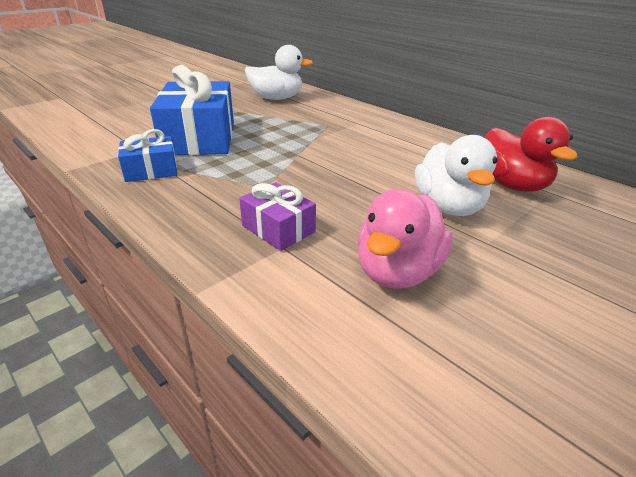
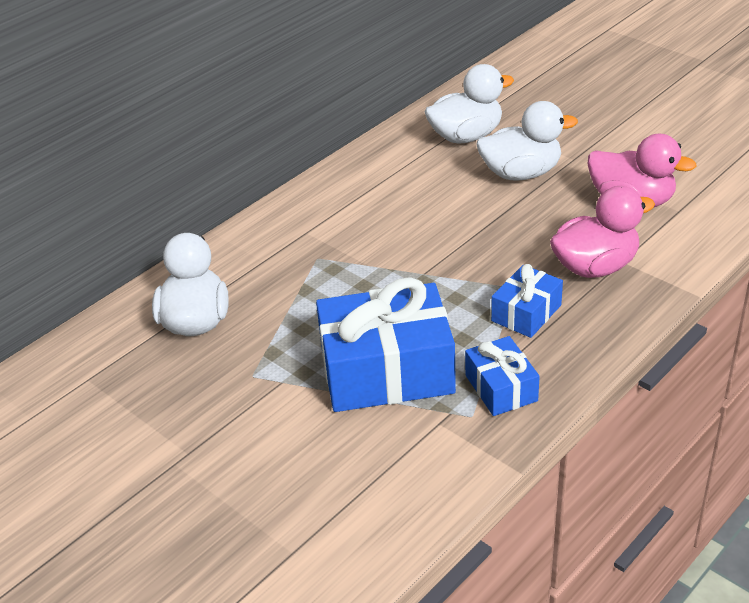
camera: 90 degrees left, 5 degrees up
(228, 188) = (526, 313): none -> blue gift
(278, 229) = (595, 267): purple gift -> pink duck
(512, 185) = (466, 136): red duck -> white duck

